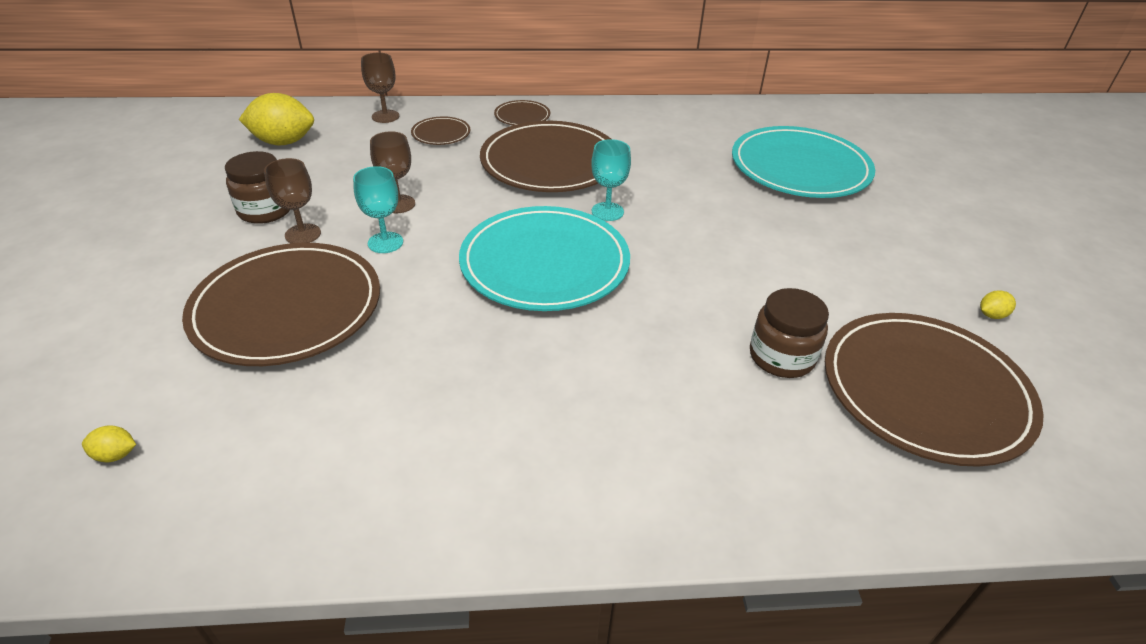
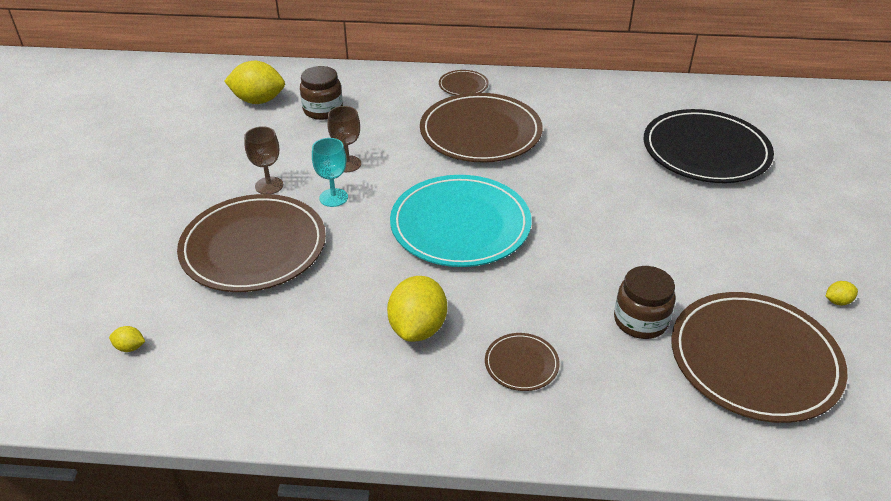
camera: 10 degrees right, 0 degrees up
(265, 210) = (241, 163): brown jar -> brown jar (323, 110)
(385, 116) = (344, 80): brown goblet -> none
(441, 133) = (390, 99): brown plate -> brown plate (521, 364)
(512, 390) = (418, 328): none -> yellow lemon
(607, 211) = (521, 182): turquoise goblet -> none
(800, 167) = (705, 151): turquoise plate -> black plate

